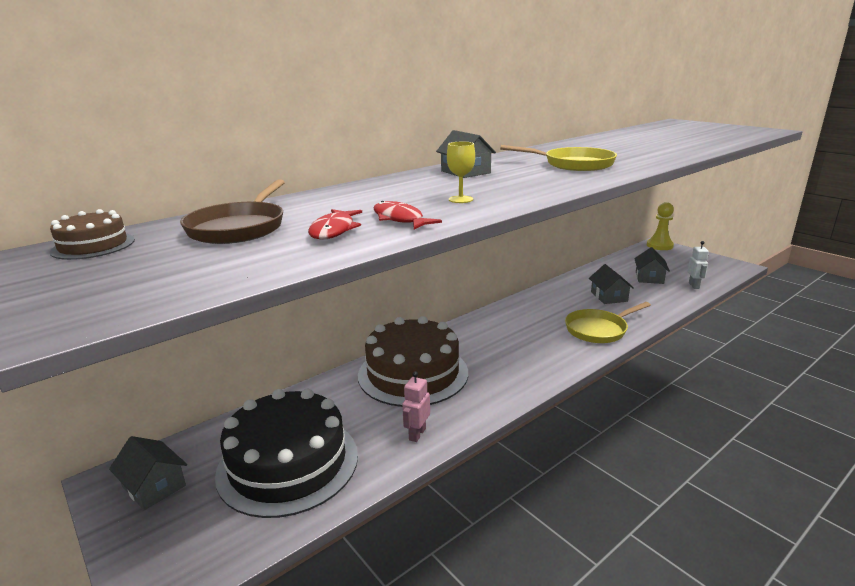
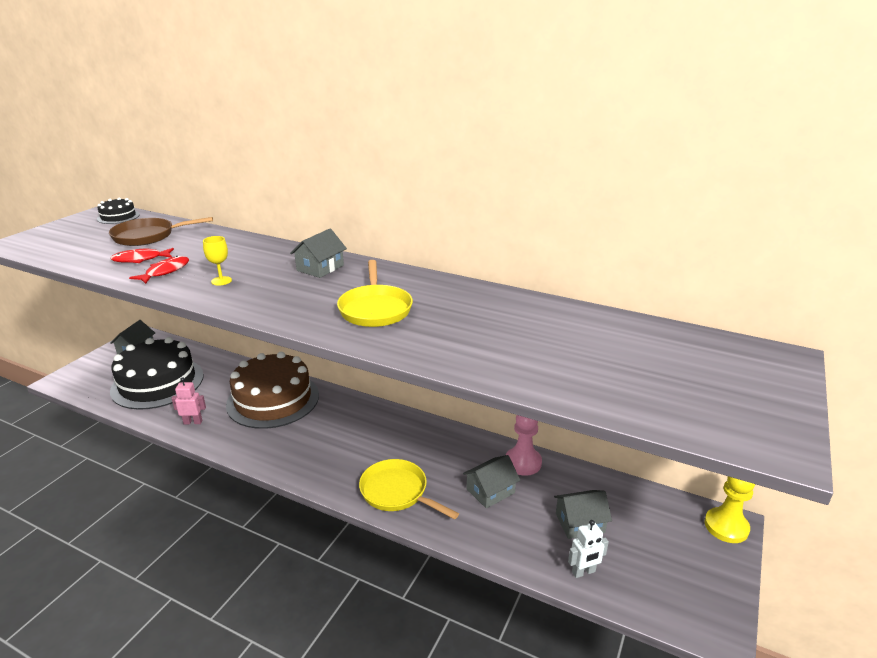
camera: 65 degrees right, 5 degrees up
(93, 246) = (118, 217): brown cake -> black cake
(580, 281) = (523, 462): none -> pink pawn

